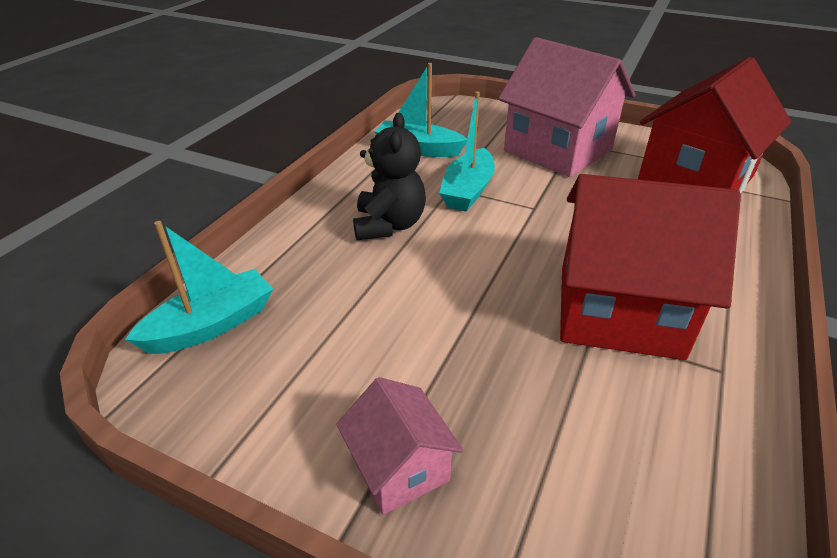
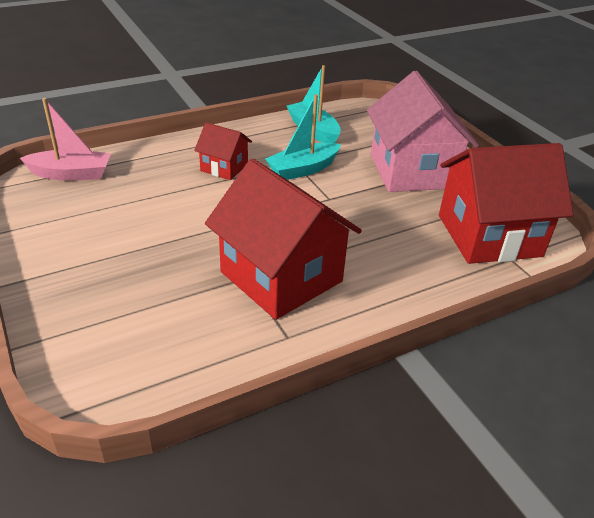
camera: 35 degrees right, 0 degrees up
(211, 325) = (71, 174): turquoise boat -> pink boat
(389, 225) = (224, 167): black teddy bear -> red house
(399, 467) = (64, 275): pink house -> none

